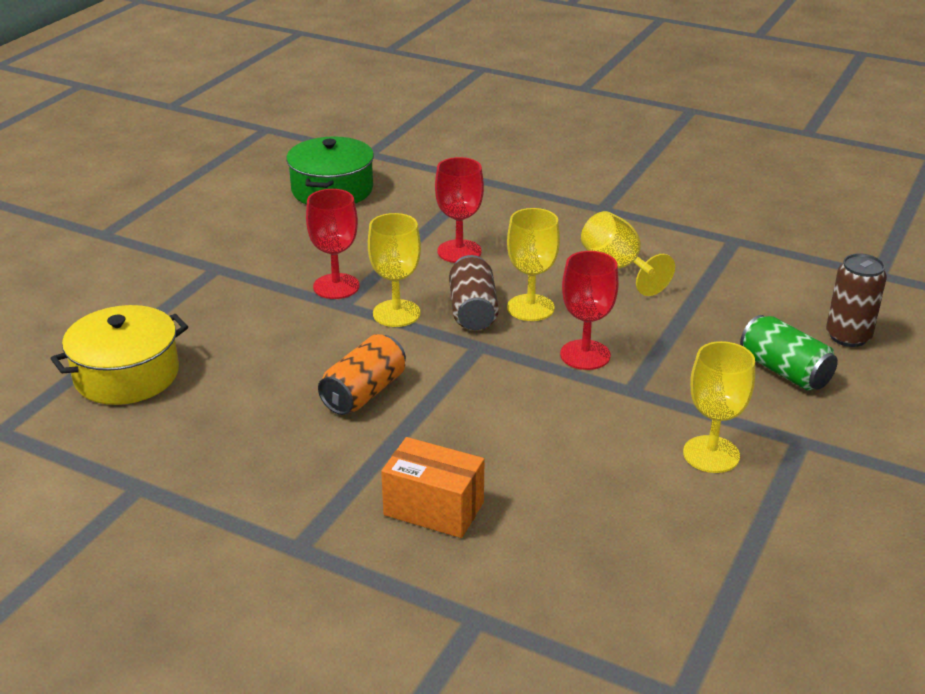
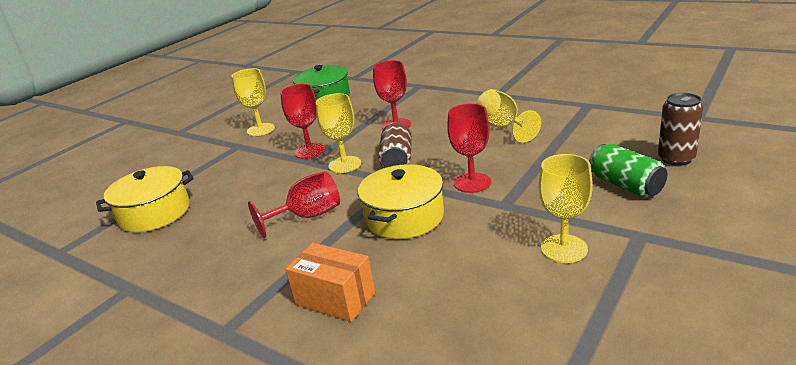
camera: 10 degrees right, 5 degrees down
(364, 393) = (308, 216): orange can -> red goblet
(500, 401) = (404, 217): none -> yellow pot
(530, 308) = (438, 155): yellow goblet -> yellow goblet (260, 129)

